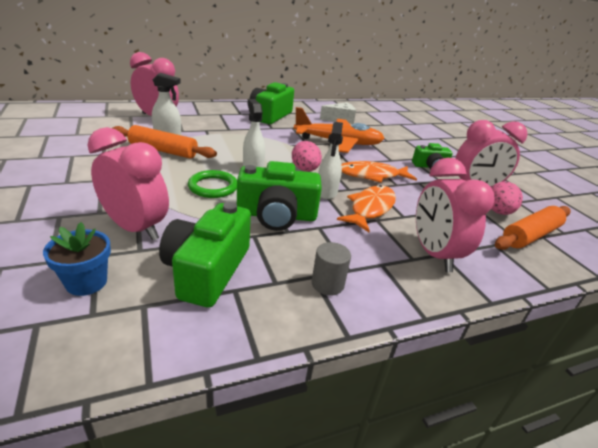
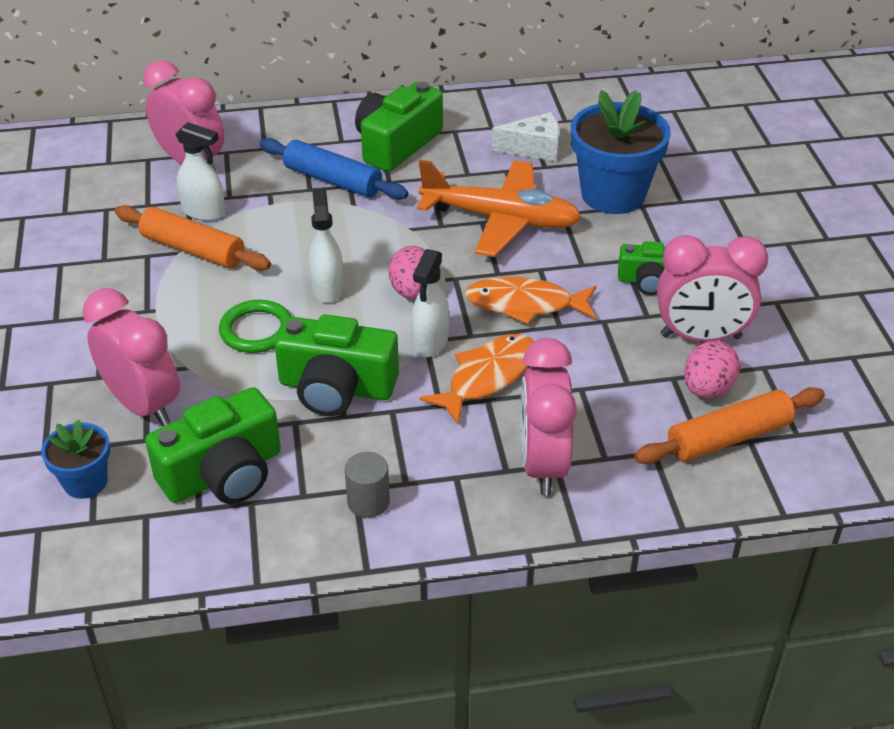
camera: 15 degrees right, 10 degrees up
(207, 270) = (223, 473): green camera -> green camera turned 150 degrees counterclockwise
(240, 126) = (332, 180): none -> blue rolling pin
(388, 135) = (613, 195): none -> blue flower pot

